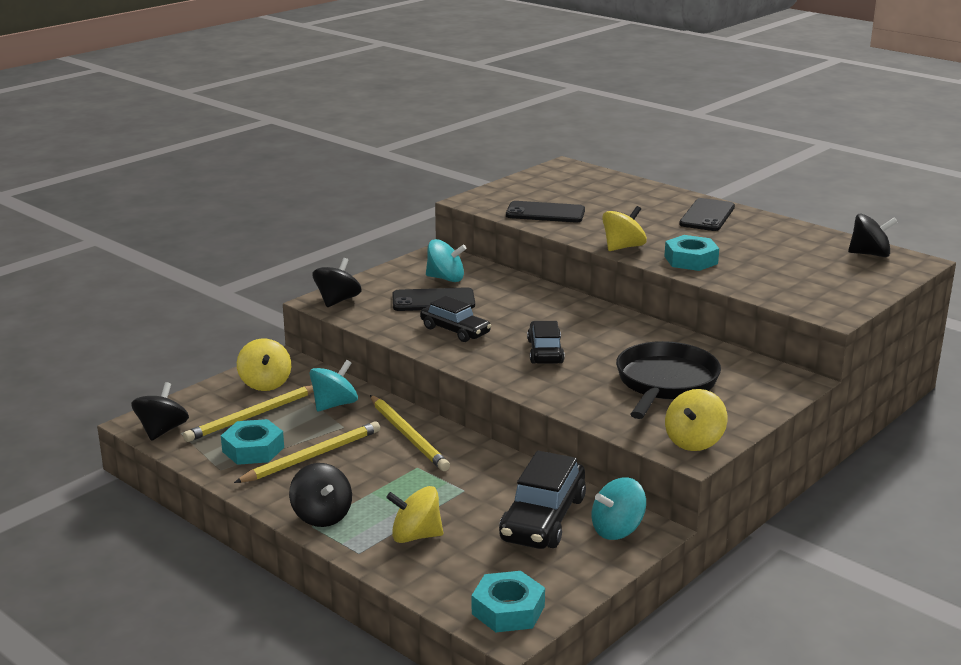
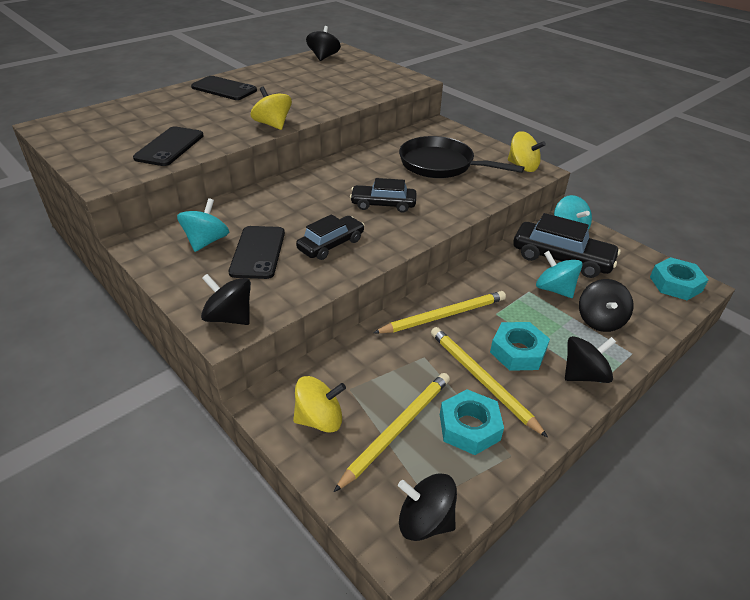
camera: 85 degrees left, 15 degrees up
(253, 416) = (397, 429): yellow pencil -> yellow pencil turned 105 degrees counterclockwise
(334, 404) = (379, 362): turquoise spinning top -> turquoise spinning top (554, 289)
(415, 536) = (600, 320): yellow spinning top -> black spinning top
(691, 260) = (310, 105): turquoise nut -> turquoise nut (518, 351)

